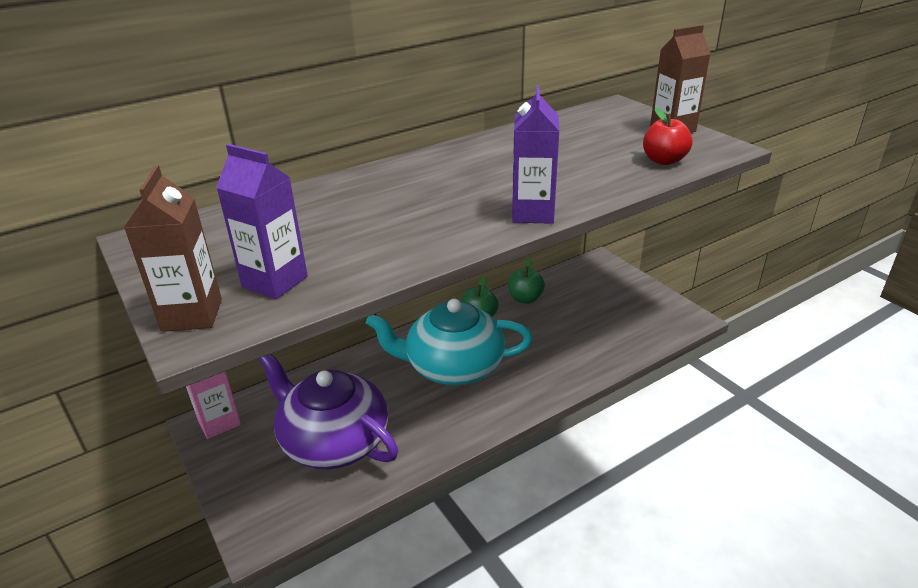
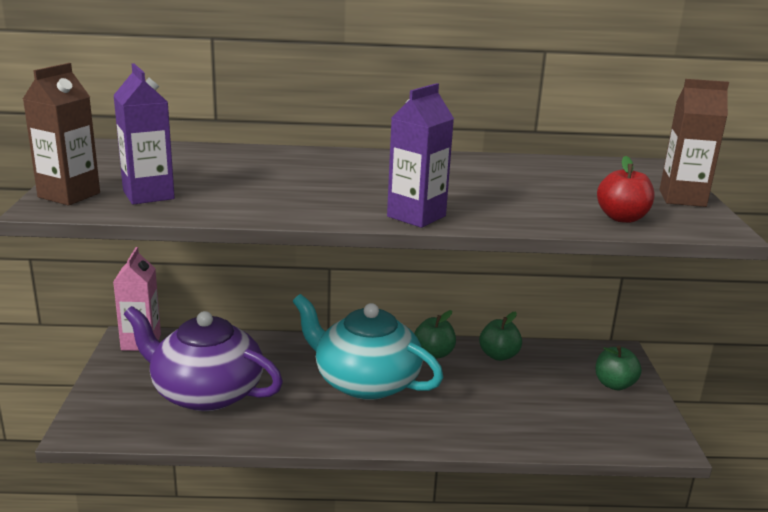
camera: 30 degrees right, 10 degrees down
(333, 441) = (206, 392): purple teapot -> purple teapot turned 45 degrees counterclockwise
(619, 288) = (614, 384): none -> green apple

